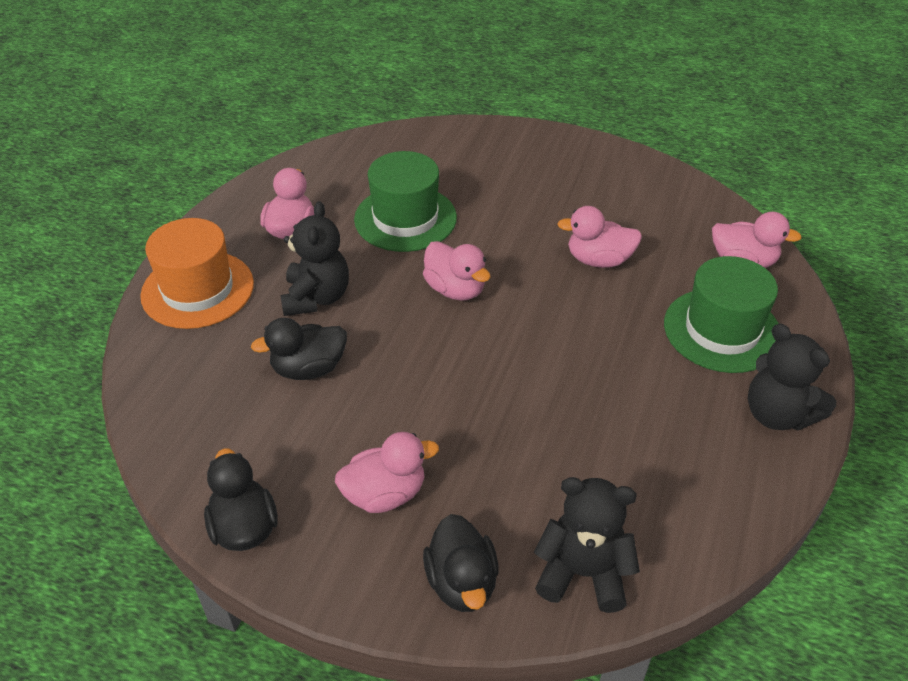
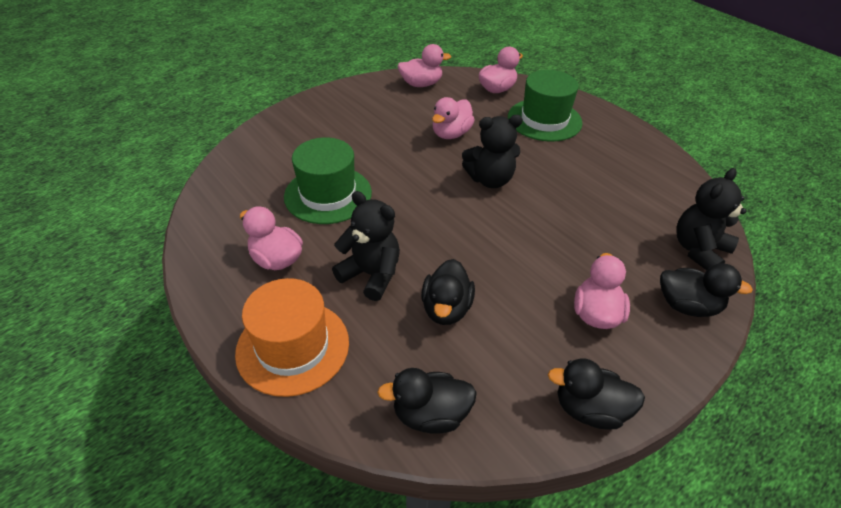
camera: 60 degrees left, 0 degrees up
(174, 408) = (430, 414): none -> black duck
(455, 289) = (425, 202): pink duck -> pink duck (421, 84)
(777, 414) = (617, 132): black teddy bear -> black teddy bear (490, 180)

